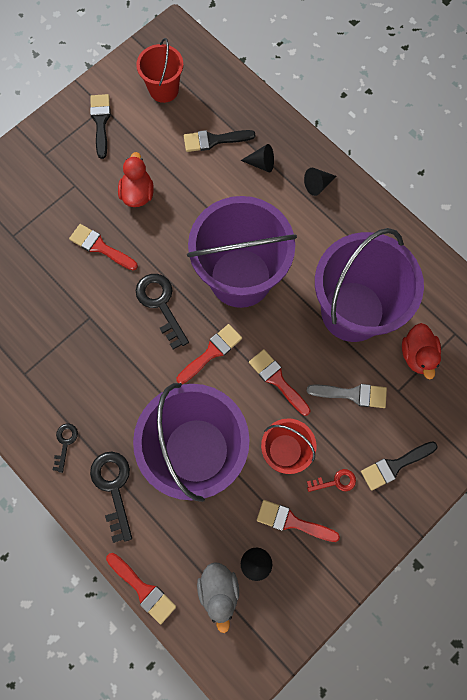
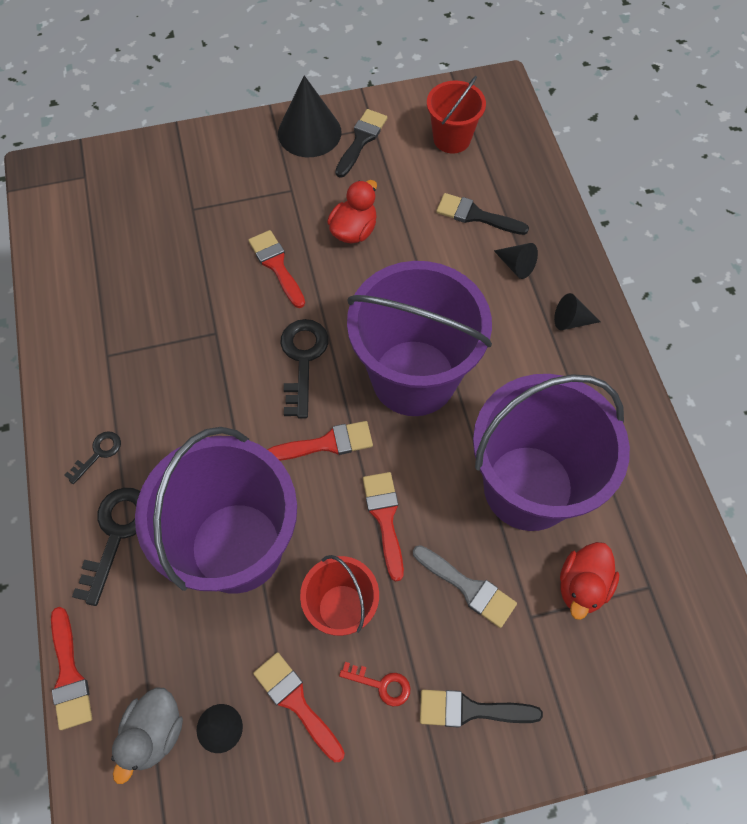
camera: 30 degrees right, 10 degrees down
(59, 134) = (309, 132): none -> black cone

